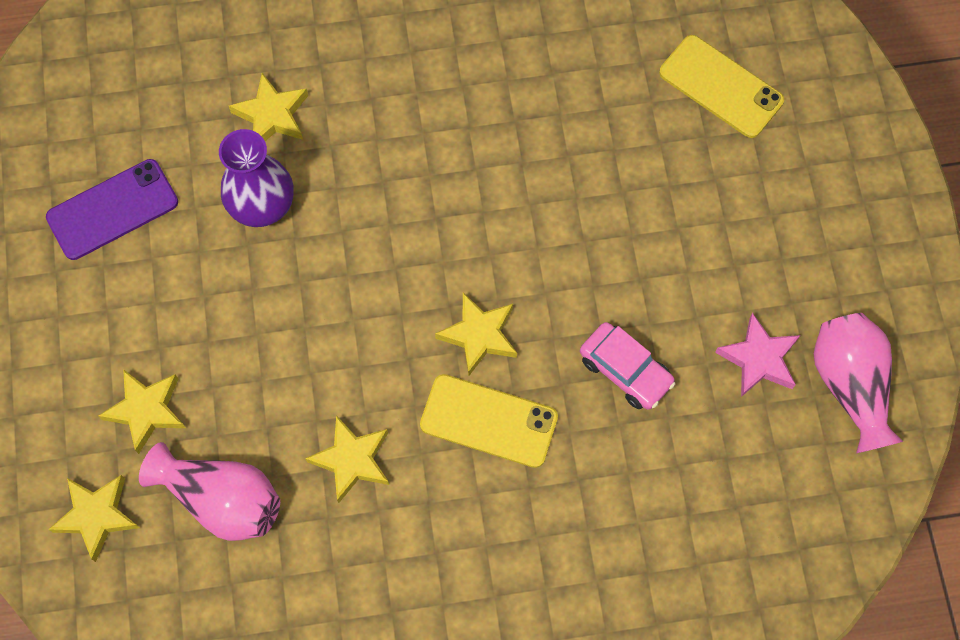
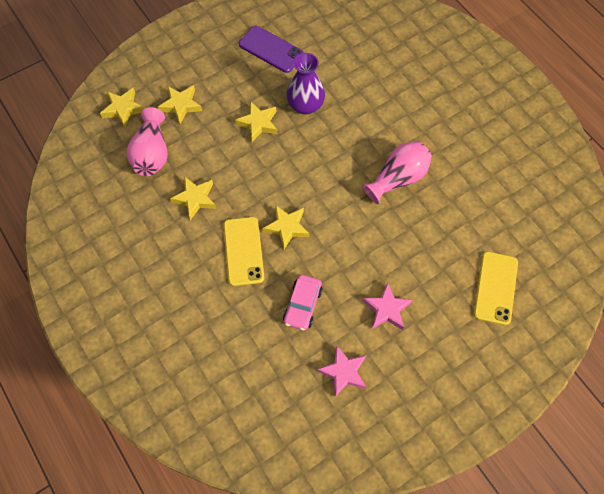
camera: 65 degrees right, 5 degrees down
(272, 115) = (354, 89): yellow star -> yellow star (258, 123)
(687, 252) = (386, 309): none -> pink star
(850, 385) = (353, 429): pink vase -> pink vase (398, 178)

